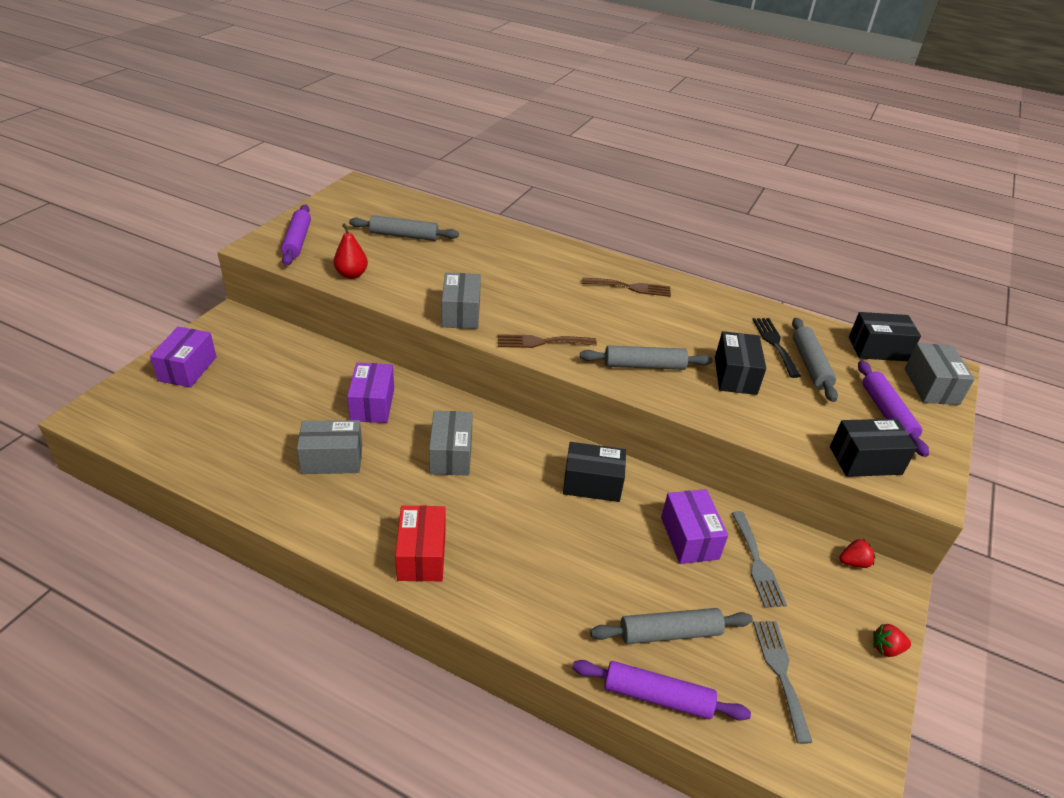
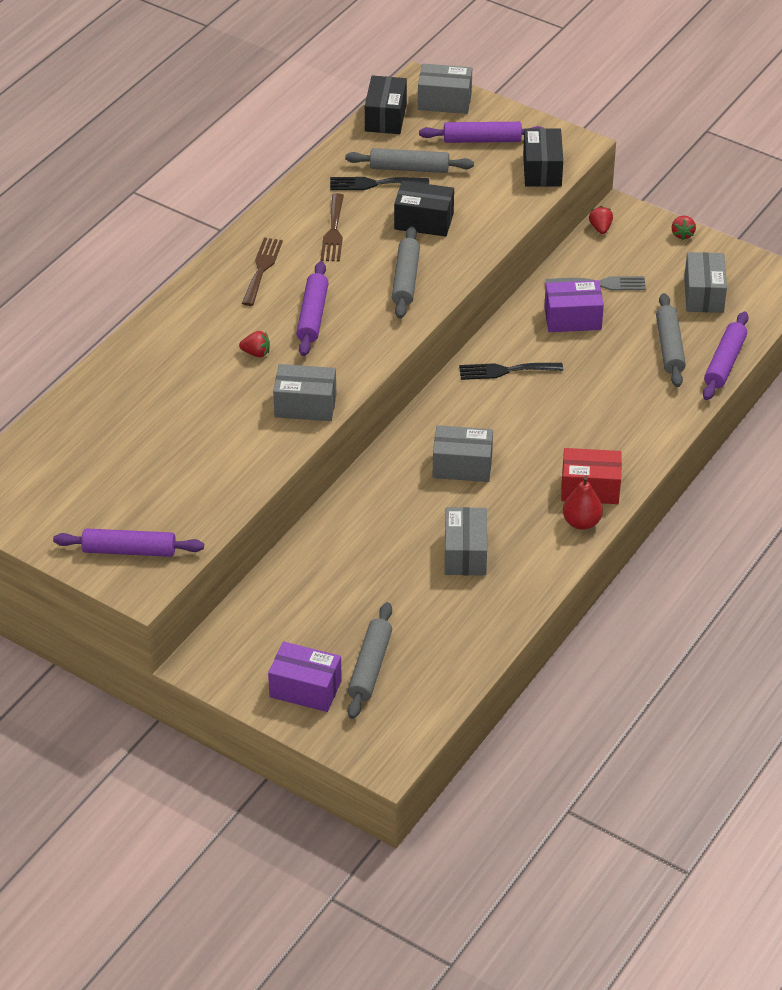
camera: 80 degrees left, 5 degrees up
(351, 274) = (216, 496): red pear -> red pear (581, 522)
(372, 404) = (381, 526): purple box -> none
(404, 236) = (124, 451): grey rolling pin -> grey rolling pin (370, 667)
(523, 288) = (256, 353): none -> red strawberry
(541, 342) = (362, 348): brown fork -> brown fork (333, 232)
(578, 314) = (313, 316): none -> purple rolling pin
(592, 484) = (505, 371): black box -> black fork
(780, 672) = (703, 294): grey fork -> grey box

